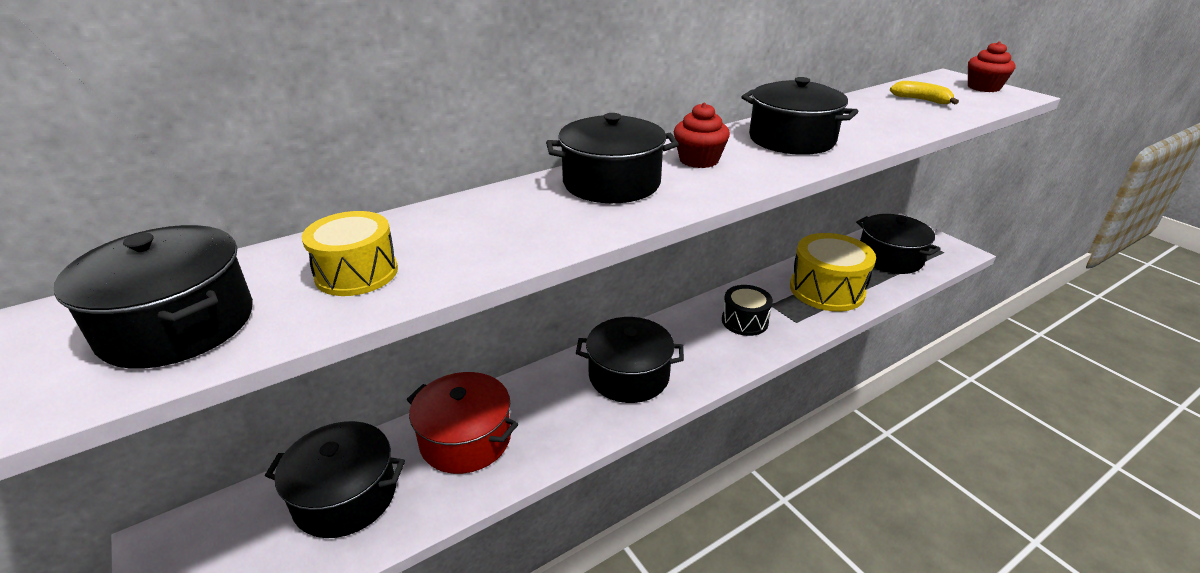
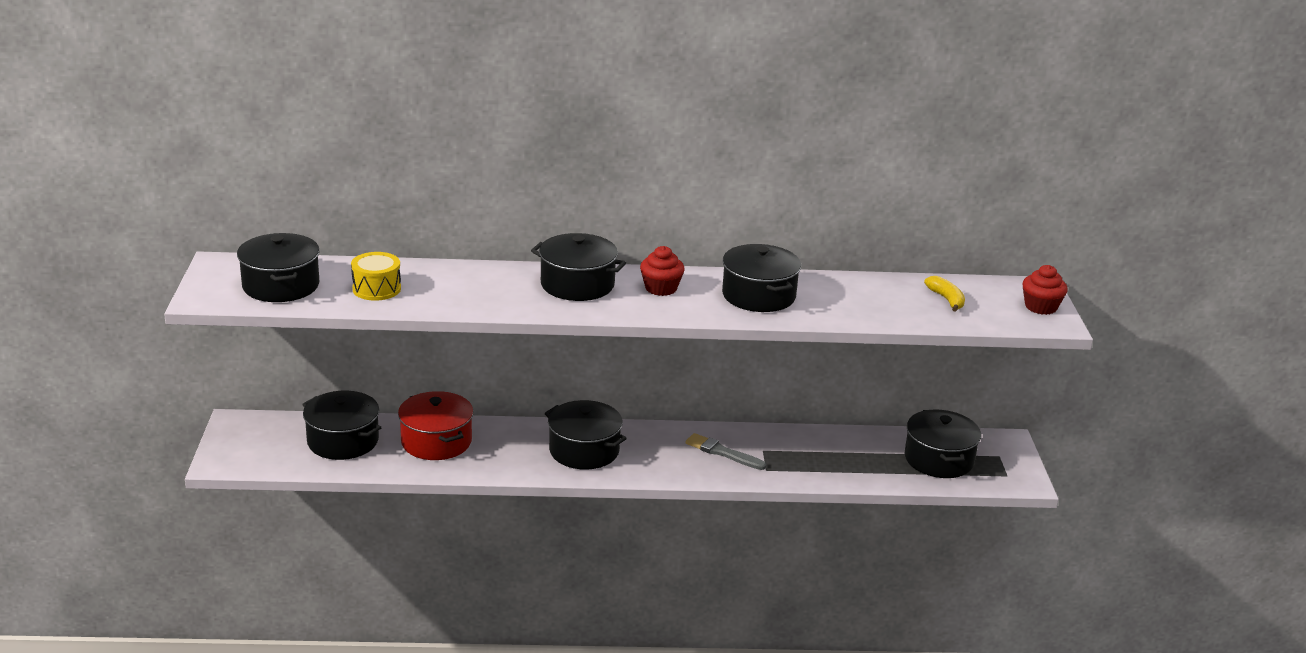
camera: 30 degrees right, 5 degrees down
(744, 321) = (723, 452): black drum -> grey brush
(827, 290) = (832, 459): yellow drum -> none

